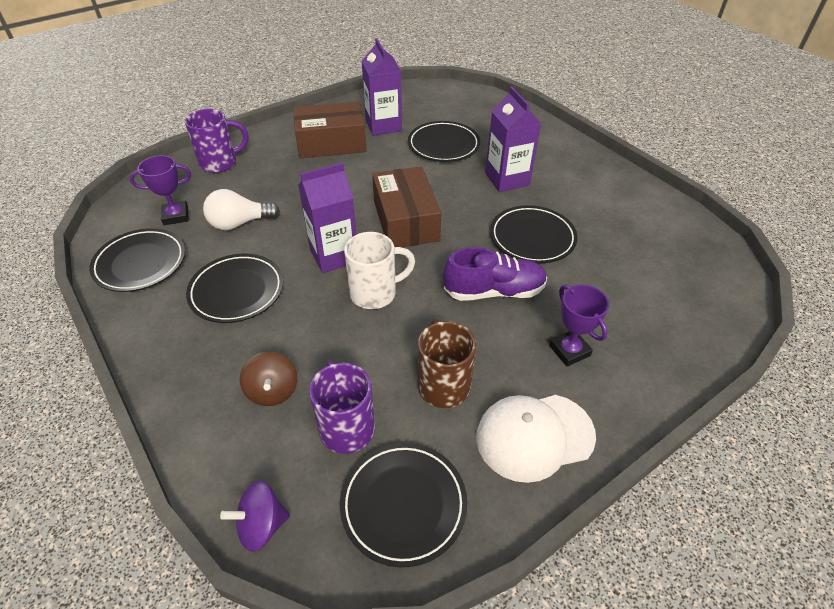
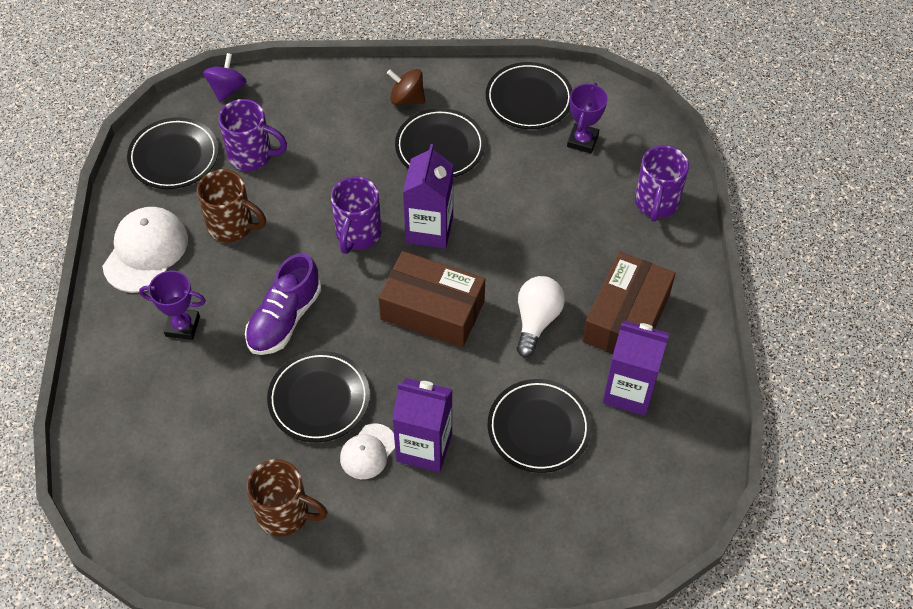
camera: 125 degrees right, 10 degrees up
(239, 223) = (533, 181): white light bulb -> white light bulb (536, 320)
(272, 391) = (318, 130): brown spinning top -> brown spinning top (407, 98)
(375, 293) = (358, 234): white mug -> purple mug
(538, 199) = (368, 451): none -> white cap
(619, 211) = (285, 514): none -> brown mug

